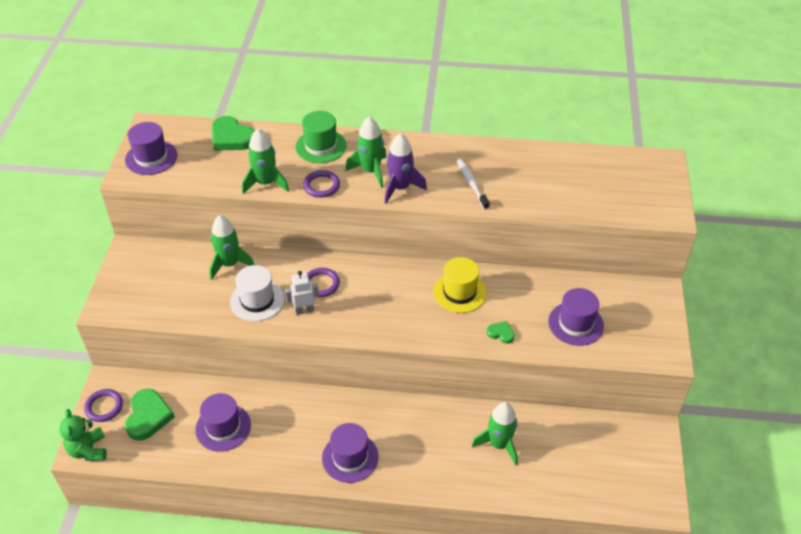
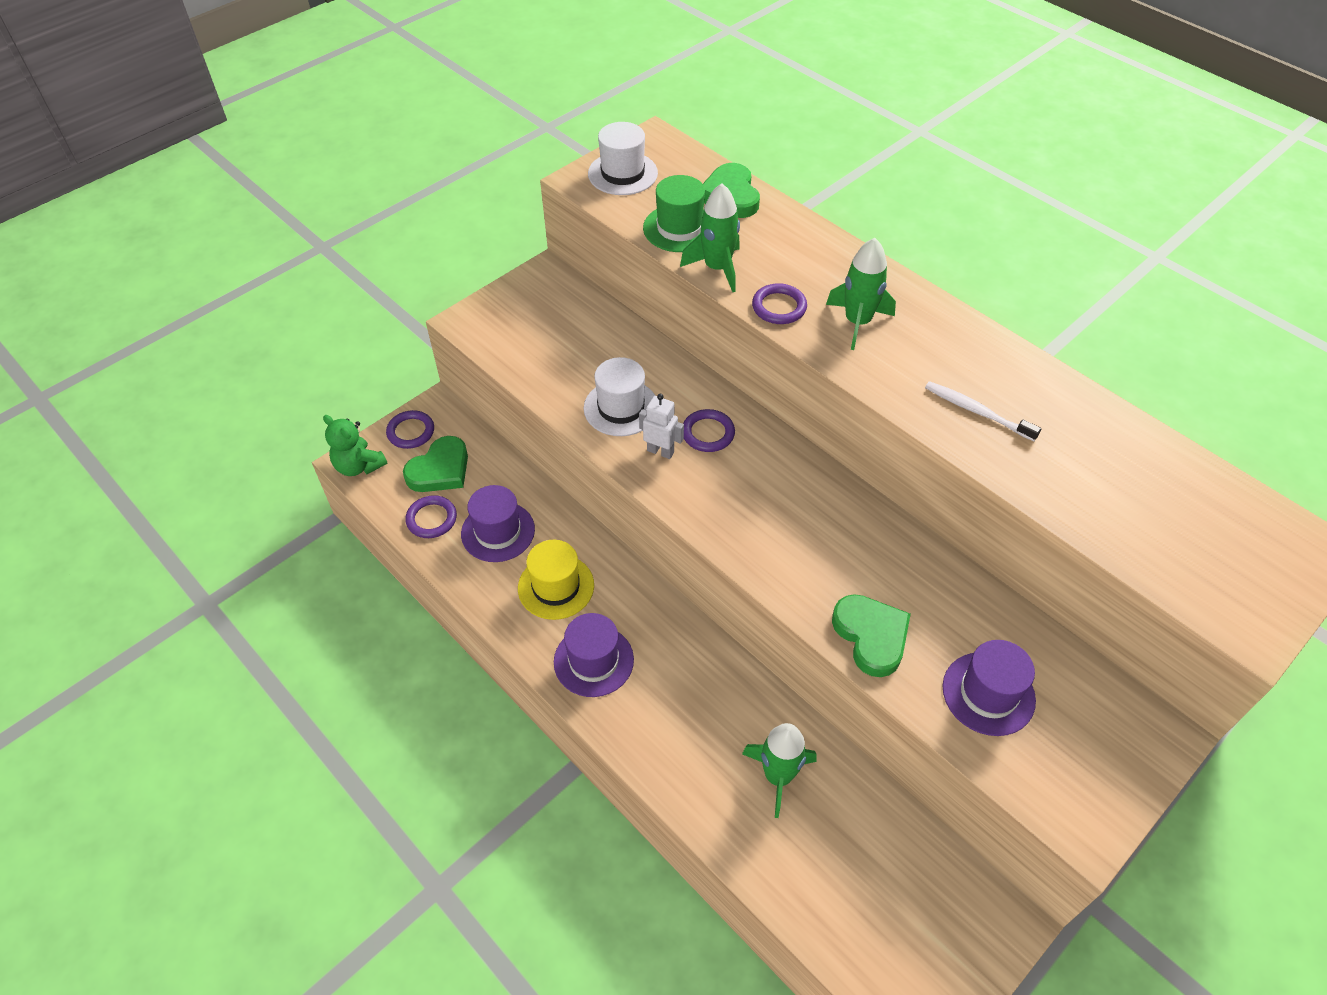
camera: 40 degrees right, 5 degrees up
(88, 450) = (359, 466): green teddy bear -> green teddy bear turned 75 degrees counterclockwise
(151, 157) = (622, 173): purple hat -> white hat
(172, 448) = (431, 519): none -> purple ring
(229, 264) = (630, 349): green rocket -> none
(321, 146) = (825, 259): green hat -> green hat (679, 228)
(400, 188) = (875, 364): purple rocket -> none
(459, 292) = (866, 549): yellow hat -> yellow hat (556, 586)
(471, 184) = (977, 412): white toothbrush -> white toothbrush turned 75 degrees counterclockwise
(501, 333) = (871, 636): green heart -> green heart, size x1.96

